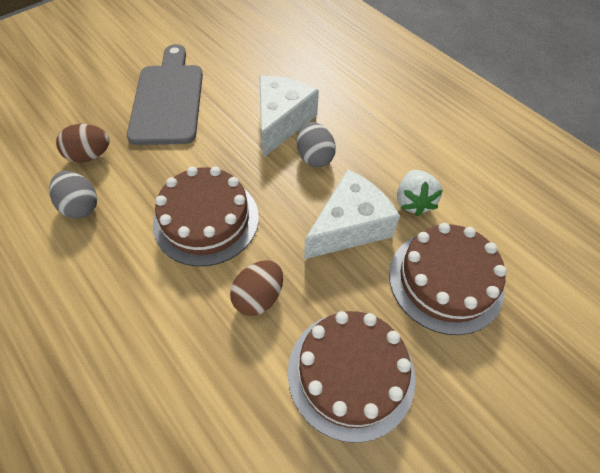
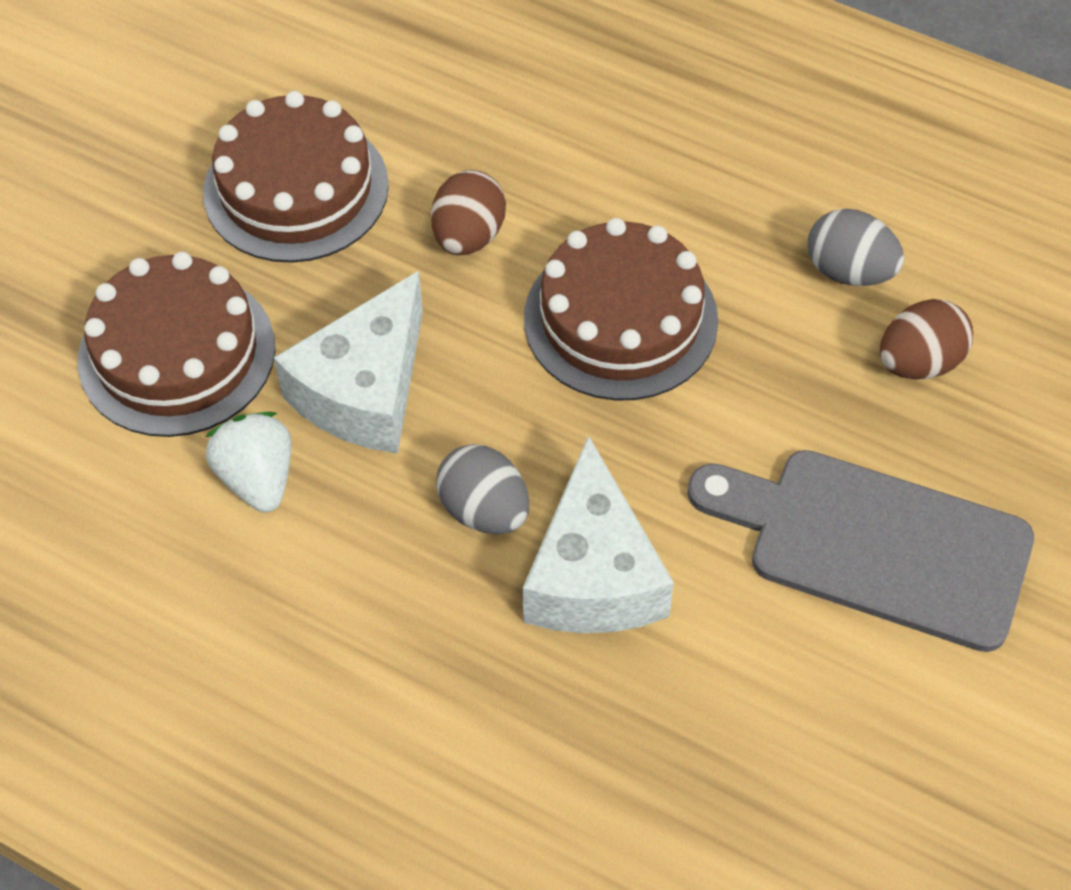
camera: 160 degrees right, 0 degrees up
(168, 99) = (875, 545): grey cutting board -> grey cutting board turned 135 degrees clockwise

